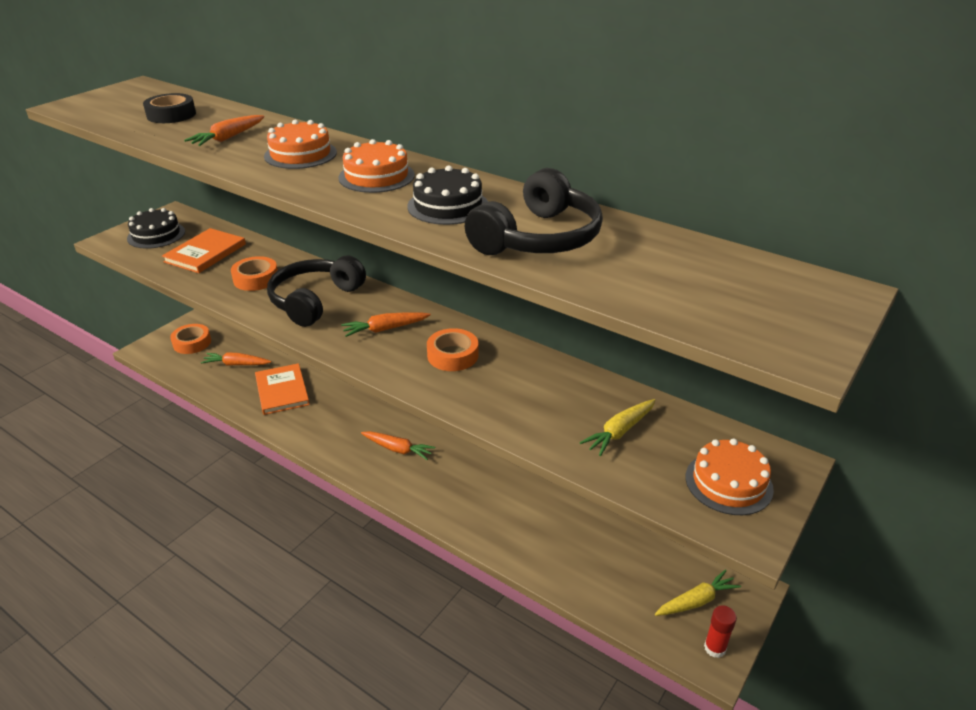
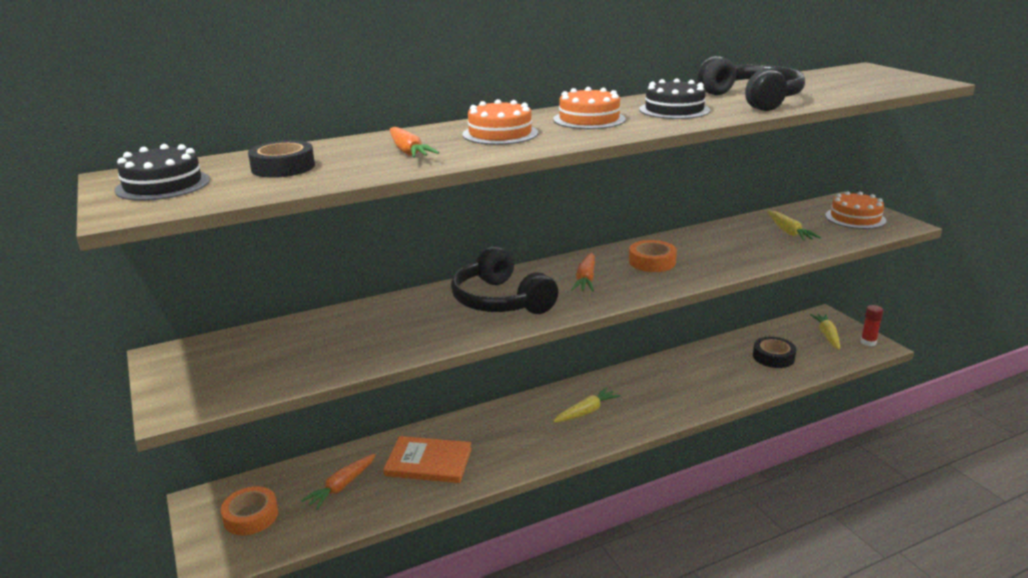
camera: 60 degrees left, 10 degrees down
(156, 235) = (214, 372): black cake -> black cake (163, 185)
(205, 253) = (314, 345): orange book -> none
(256, 279) = (417, 323): orange tape -> none
(398, 449) = (586, 412): orange carrot -> yellow carrot
(599, 559) = (773, 357): none -> black tape

